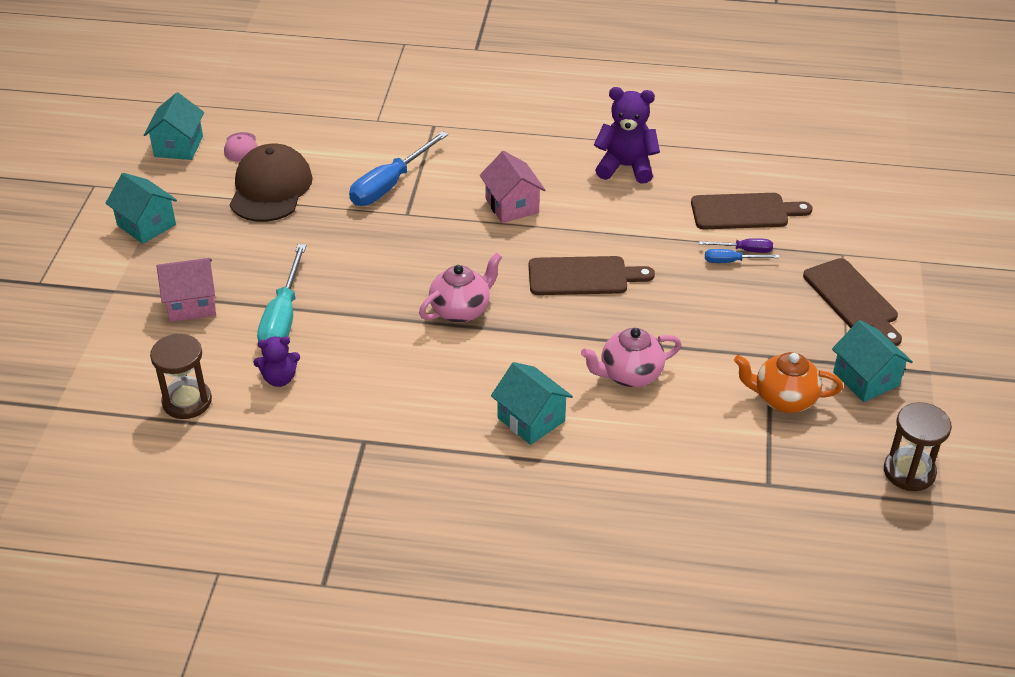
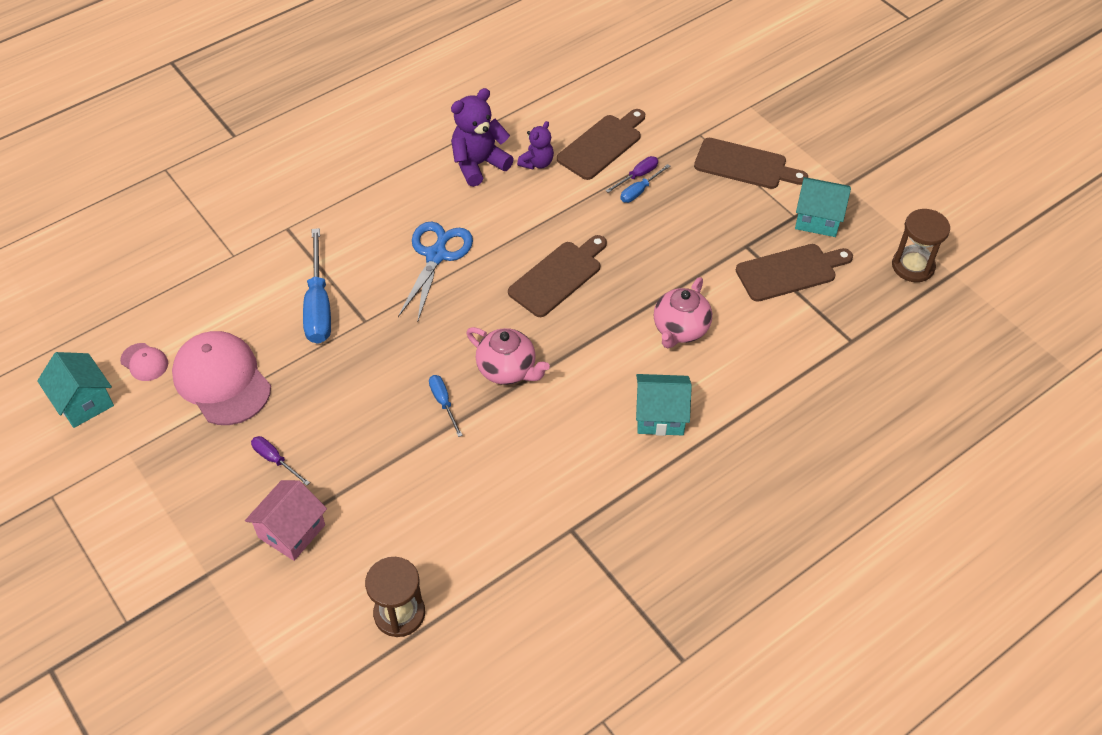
camera: 45 degrees left, 10 degrees up
(146, 225) = (154, 494): turquoise house -> none
(238, 256) = (275, 460): none -> purple screwdriver
(270, 188) = (222, 380): brown cap -> pink cap
(279, 378) = (446, 534): purple teddy bear -> purple teddy bear (537, 163)
(283, 318) = (382, 483): turquoise screwdriver -> none
(389, 299) = (443, 403): none -> blue screwdriver
(461, 310) = (507, 370): pink teapot -> pink teapot turned 120 degrees clockwise
(512, 206) = (436, 255): pink house -> blue scissors
(783, 399) = (790, 272): orange teapot -> brown cutting board

